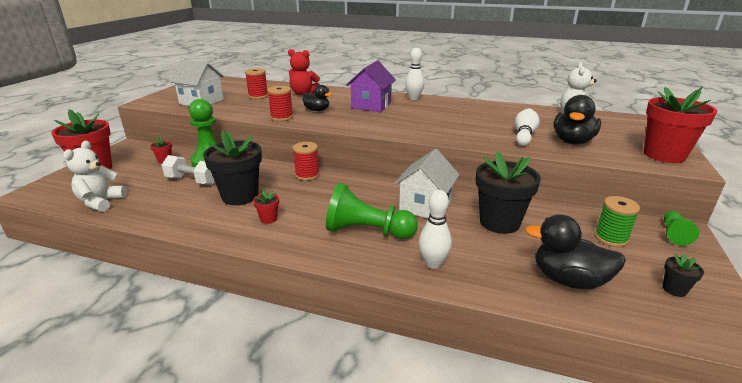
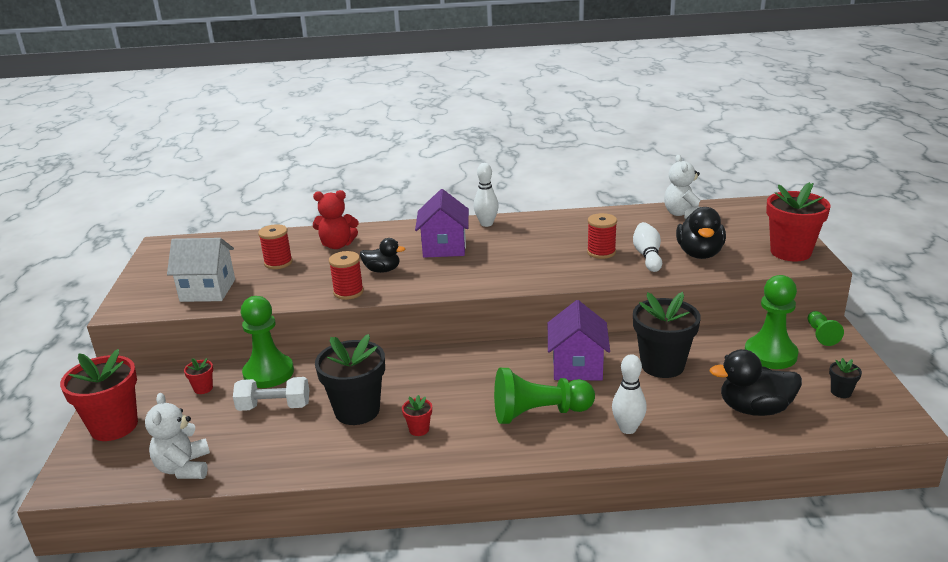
camera: 20 degrees left, 0 degrees up
(307, 175) = (413, 361): red spool -> red spool (601, 252)
(425, 206) = (577, 367): white house -> purple house
(611, 238) = (770, 354): green spool -> green pawn

